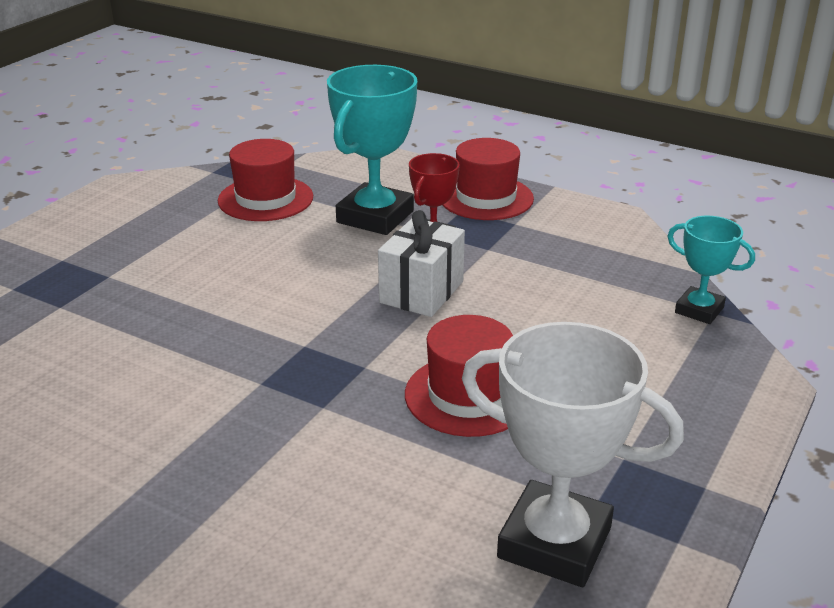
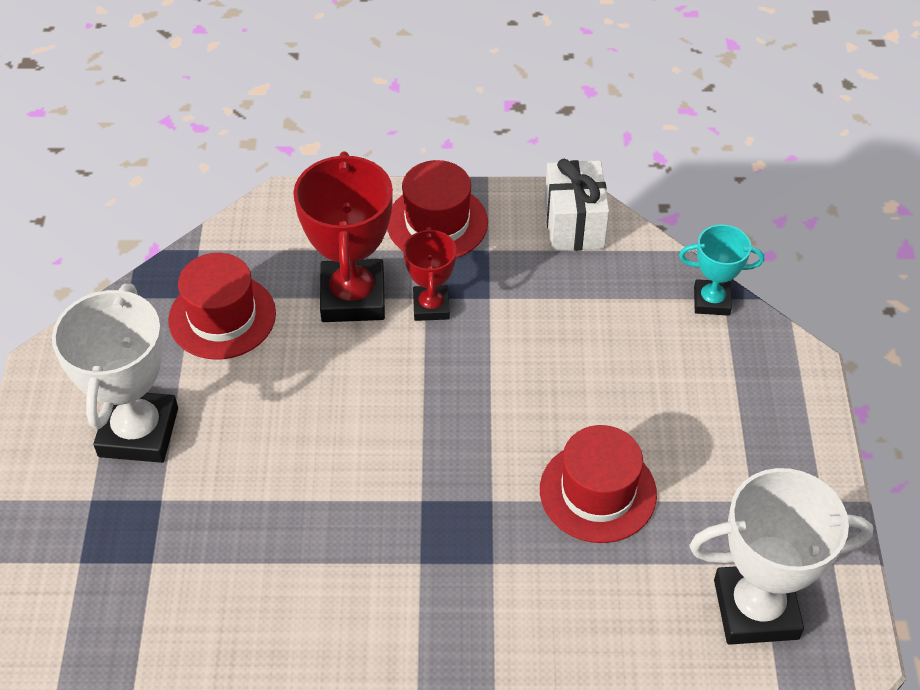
camera: 30 degrees left, 20 degrees up
(136, 237) = (138, 432): none -> white trophy
(375, 217) = (353, 297): turquoise trophy -> red trophy
(421, 292) = (472, 384): white gift -> white gift (574, 224)

